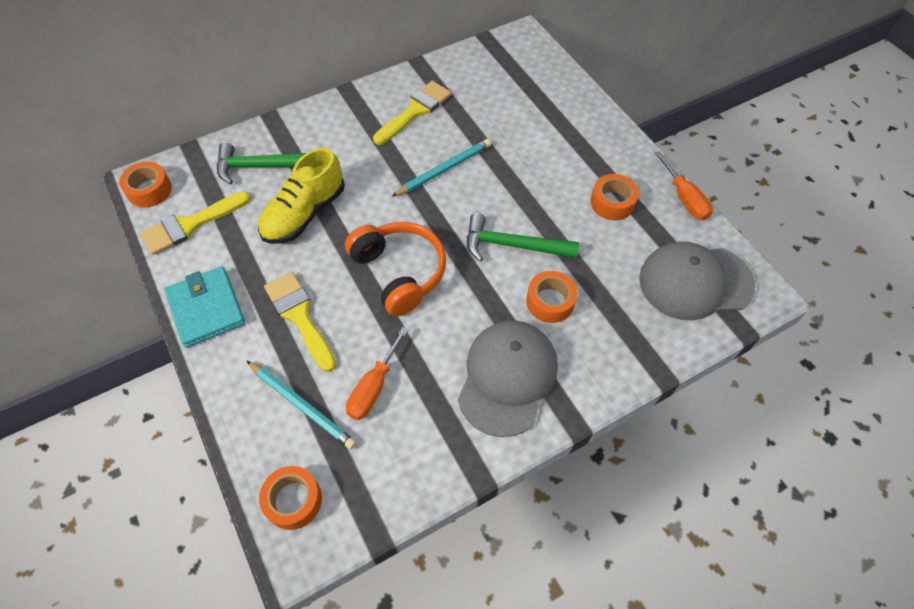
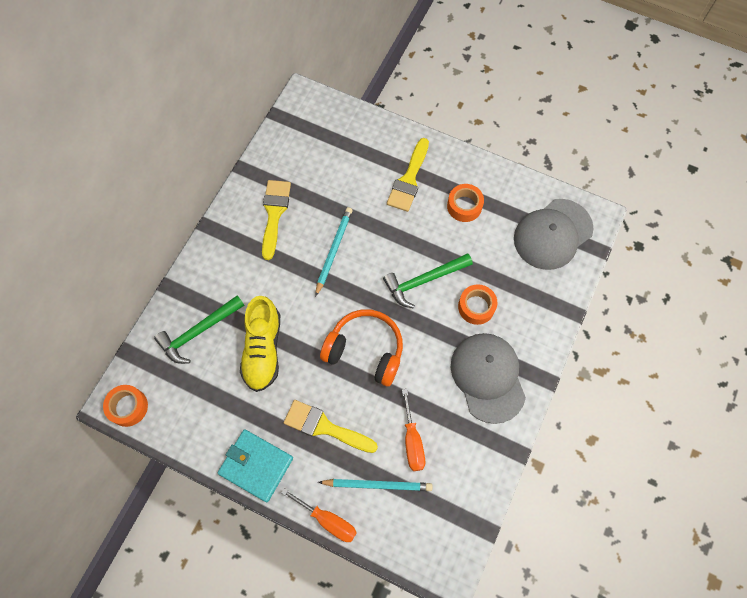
camera: 35 degrees left, 10 degrees up
(190, 225) = (186, 413): yellow brush -> yellow brush (409, 179)
(293, 500) = (422, 546): orange tape -> none
(684, 198) = (507, 174): orange screwdriver -> orange screwdriver (328, 520)

